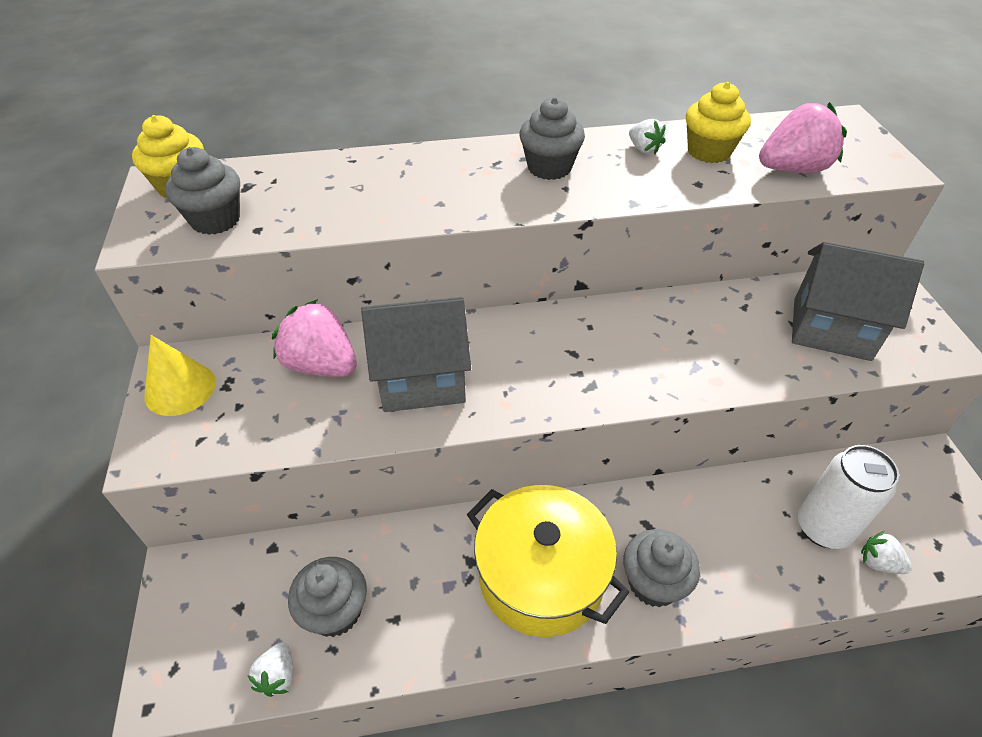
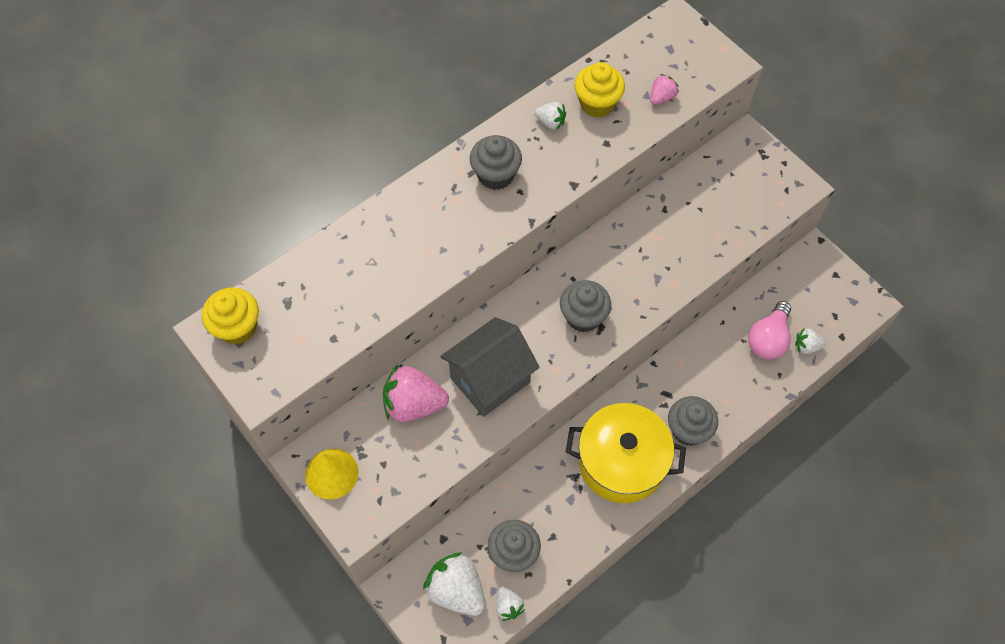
camera: 30 degrees left, 15 degrees up
(215, 220) = (295, 345): grey cupcake -> grey cupcake (583, 317)
(237, 617) = (456, 590): none -> white strawberry
(792, 169) = (661, 98): pink strawberry -> pink strawberry, size x0.52
(823, 528) = (768, 339): white can -> pink light bulb
(831, 329) = (726, 202): grey house -> none

